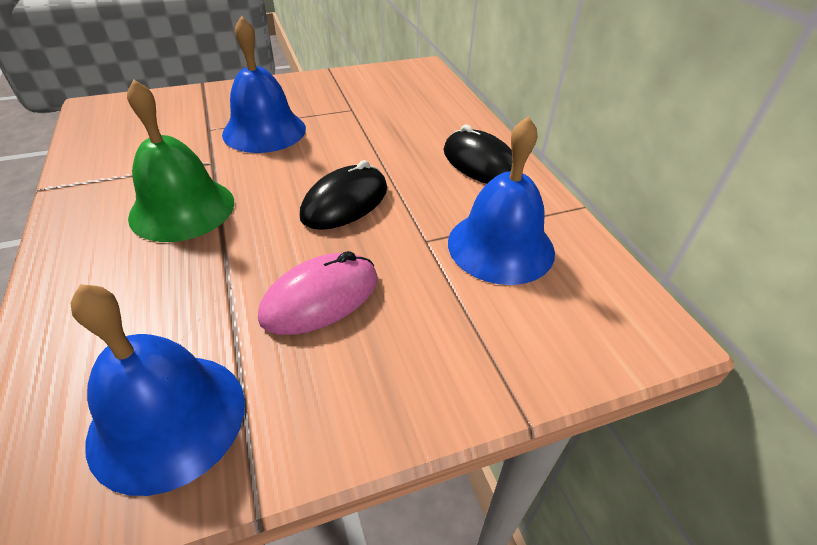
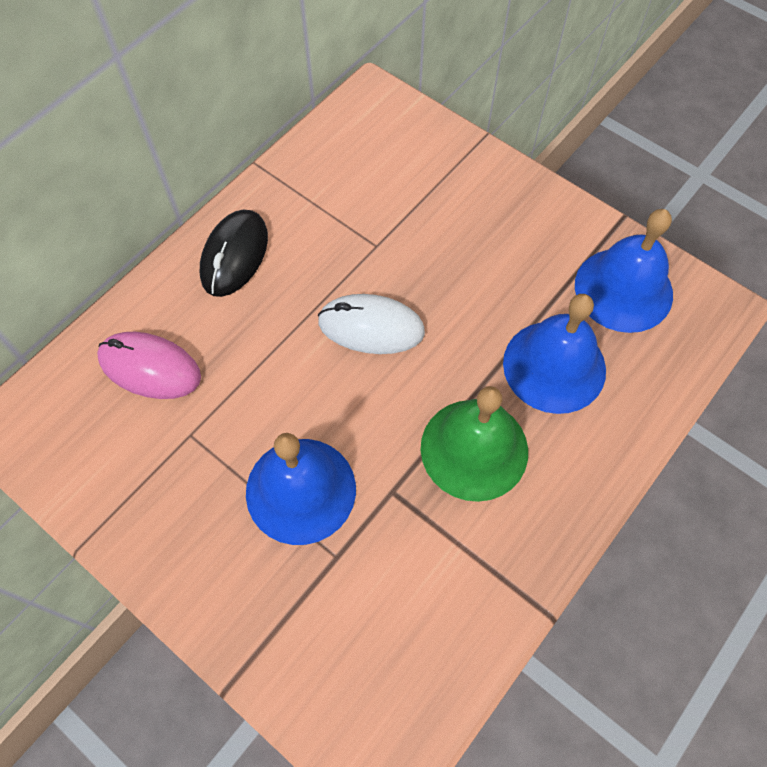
camera: 120 degrees left, 20 degrees up
(320, 298) = (485, 275): pink mouse -> pink mouse (150, 367)
(345, 202) = (371, 327): black mouse -> white mouse
(500, 246) = (348, 196): blue bell -> blue bell (554, 366)

